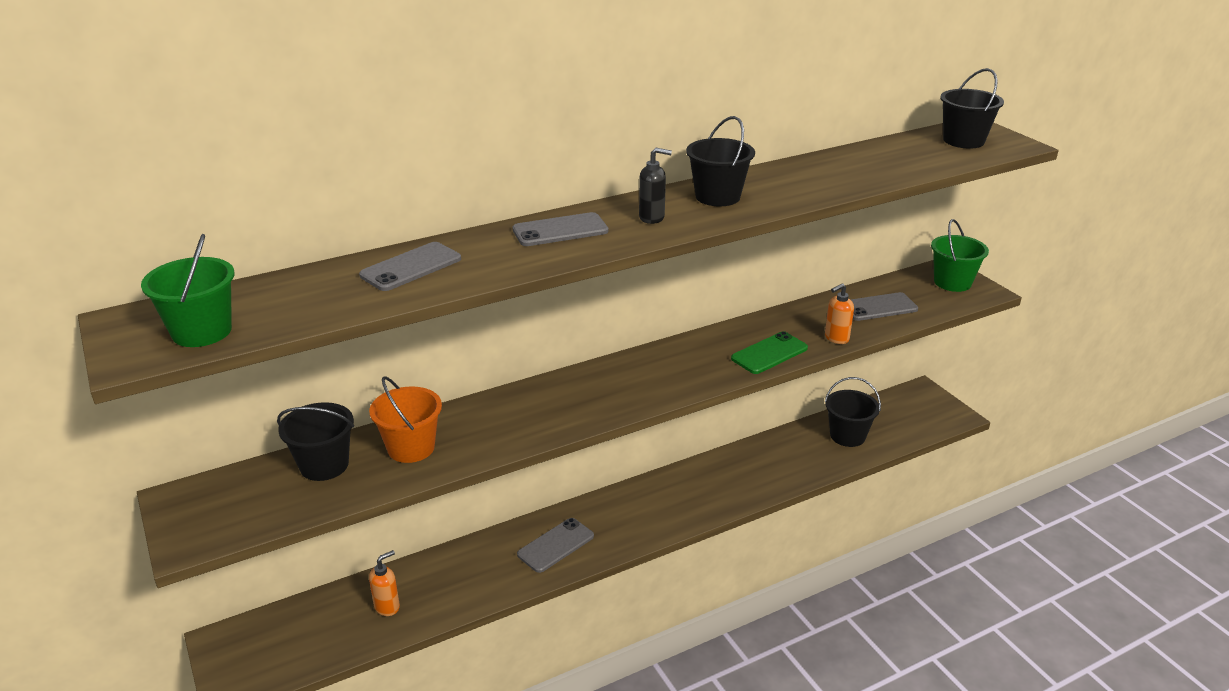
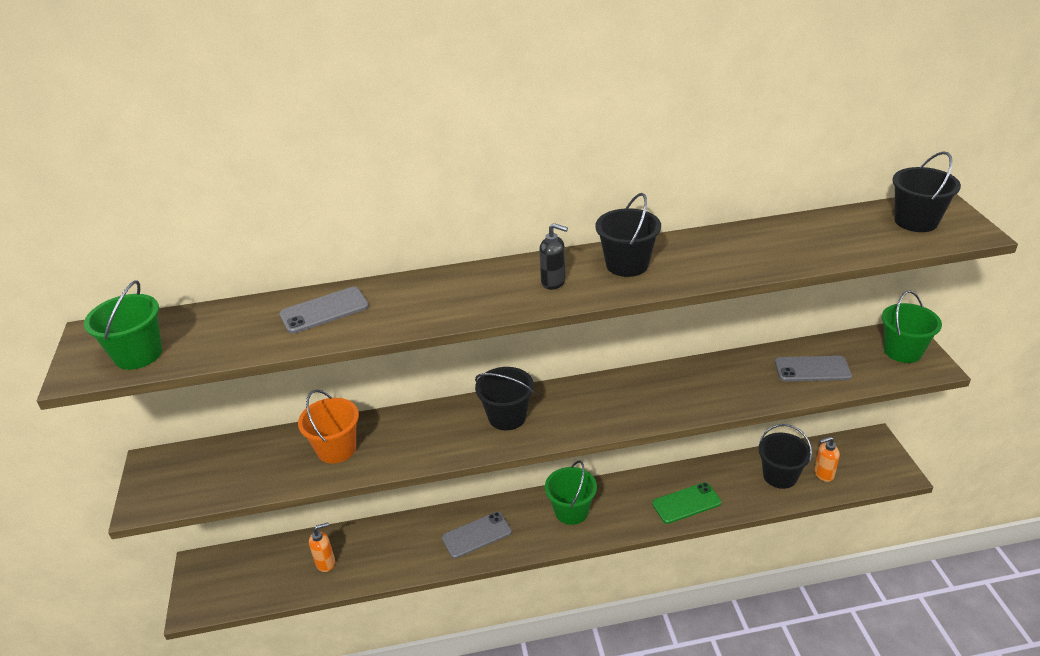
camera: 20 degrees right, 5 degrees up
(324, 465) = (265, 453): black bucket -> black bucket (507, 417)
(560, 230) = (466, 286): grey phone -> none
(650, 504) = (571, 511): none -> green bucket
(769, 353) = (681, 404): green phone -> green phone (686, 503)
(836, 338) = (753, 398): orange soap dispenser -> orange soap dispenser (823, 474)

